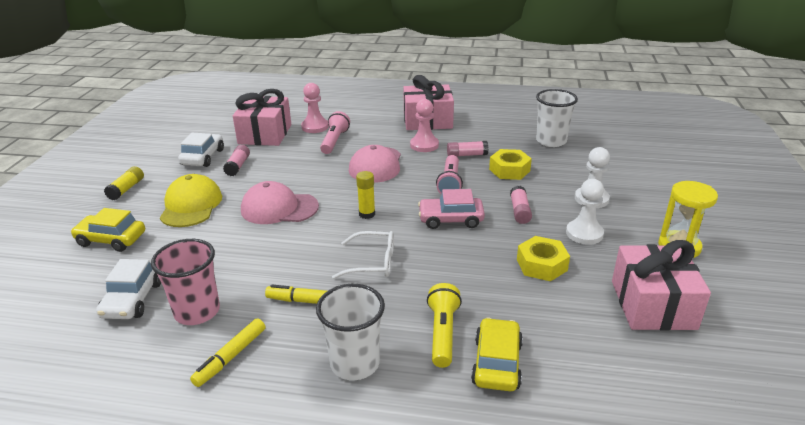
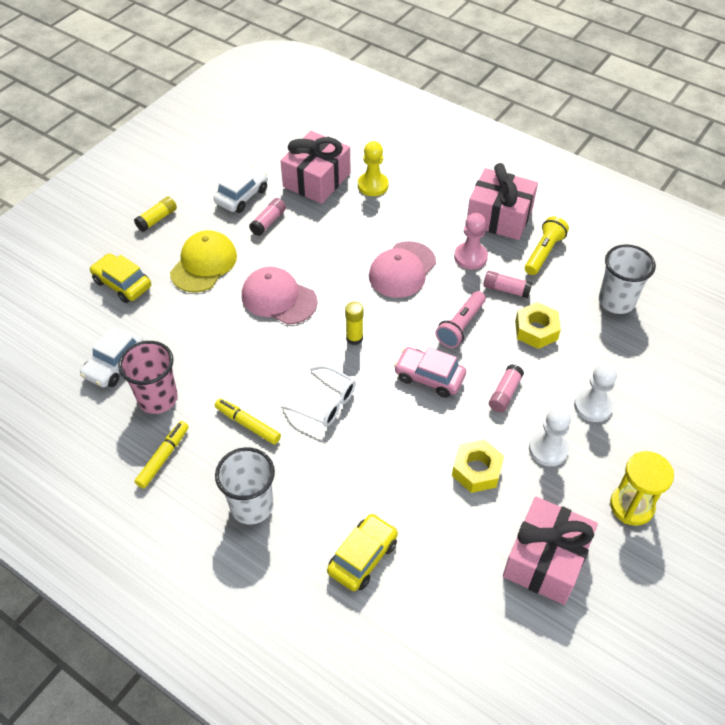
camera: 25 degrees right, 20 degrees up
(231, 357) = (163, 457): yellow marker -> yellow marker turned 150 degrees clockwise
(315, 127) = (373, 185): pink pawn -> yellow pawn
(334, 141) = (381, 216): pink flashlight -> none
(443, 333) = (338, 507): yellow flashlight -> yellow flashlight (543, 252)

